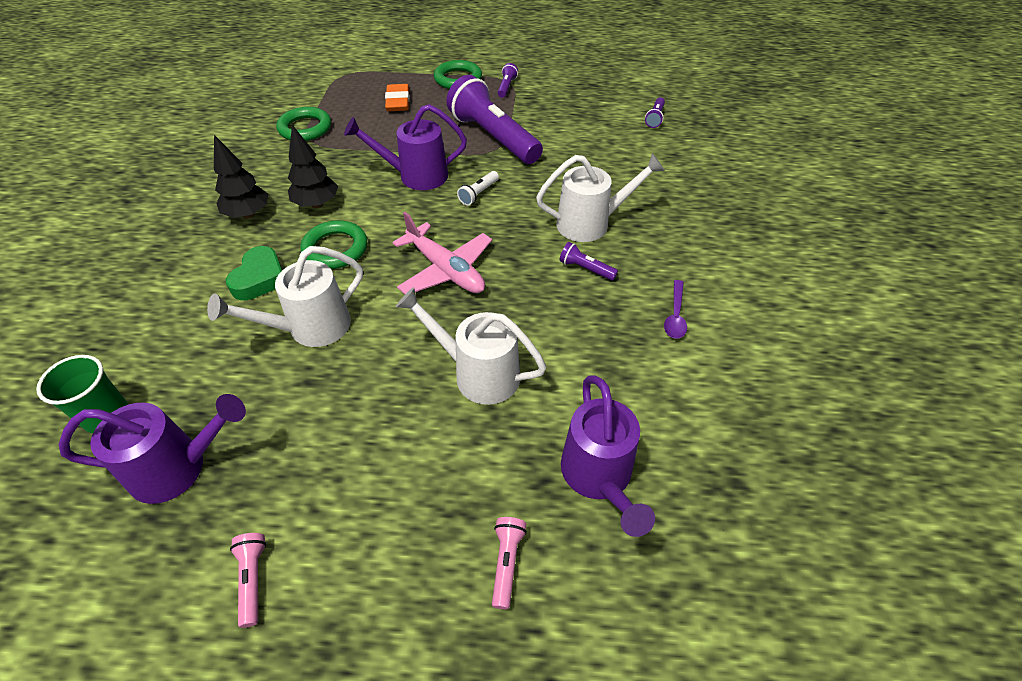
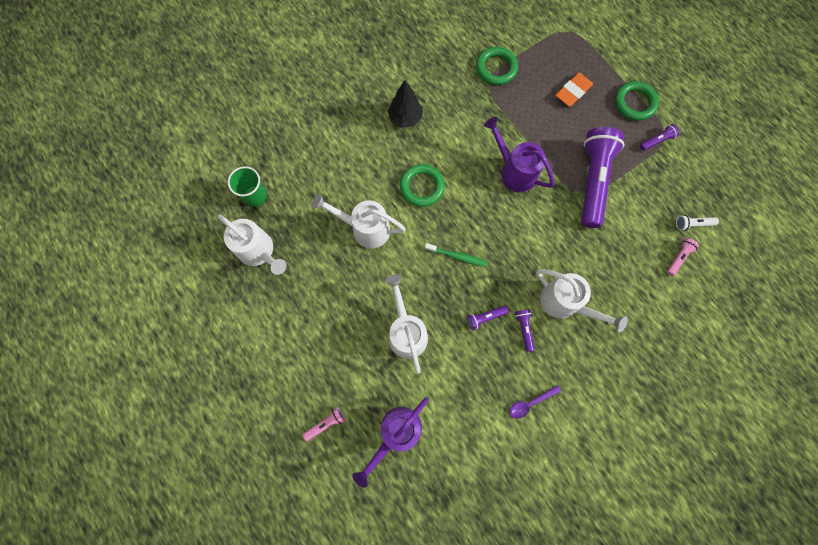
camera: 50 degrees right, 25 degrees up
(179, 468) = (259, 252): purple watering can -> white watering can
(253, 579) = (244, 330): pink flashlight -> pink flashlight (678, 258)
(260, 278) = (372, 173): green heart -> none
(317, 204) = (443, 143): black tree -> none
(445, 270) = (457, 256): pink plane -> green toothbrush
(478, 194) = (532, 219): white flashlight -> white flashlight (692, 224)
(655, 118) = (717, 265): purple flashlight -> purple flashlight (485, 318)

